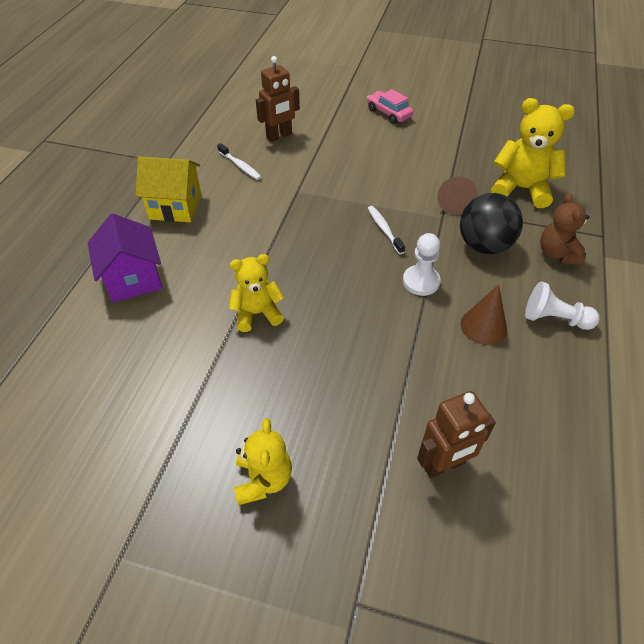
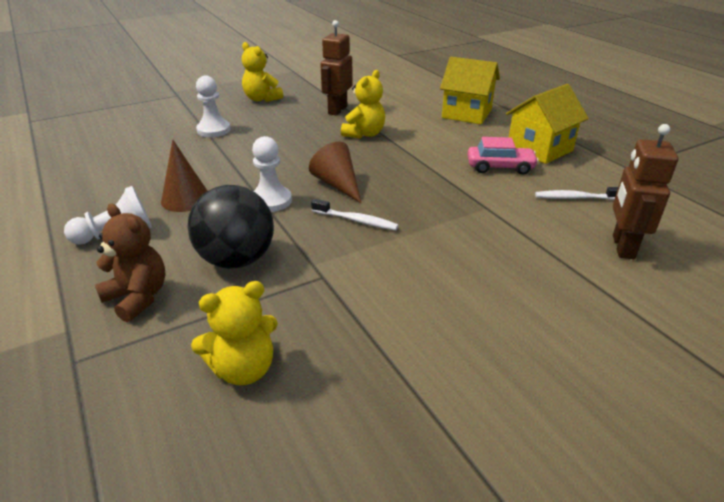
camera: 135 degrees right, 15 degrees down
(133, 279) = (466, 113): purple house -> yellow house
(384, 433) = (213, 130): none -> white pawn
(389, 113) = (603, 385): pink car -> pink car (500, 167)
(444, 465) = (164, 135): brown robot -> brown robot (337, 110)
(454, 202) = (319, 290): brown cone -> brown cone (337, 185)
(521, 189) = (243, 369): yellow teddy bear -> yellow teddy bear, size x0.66

